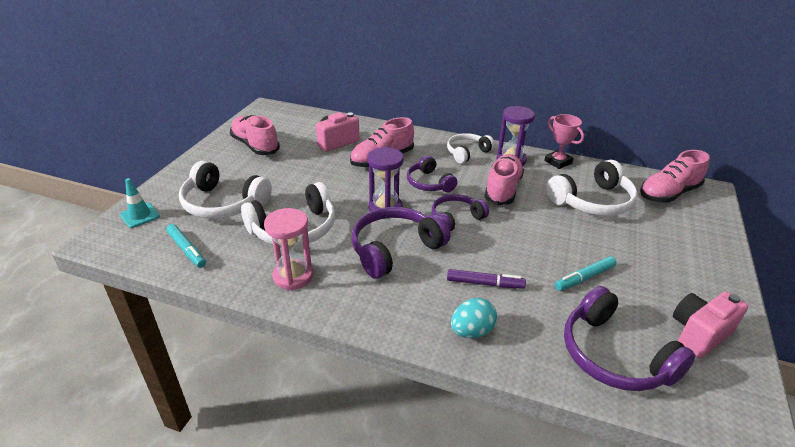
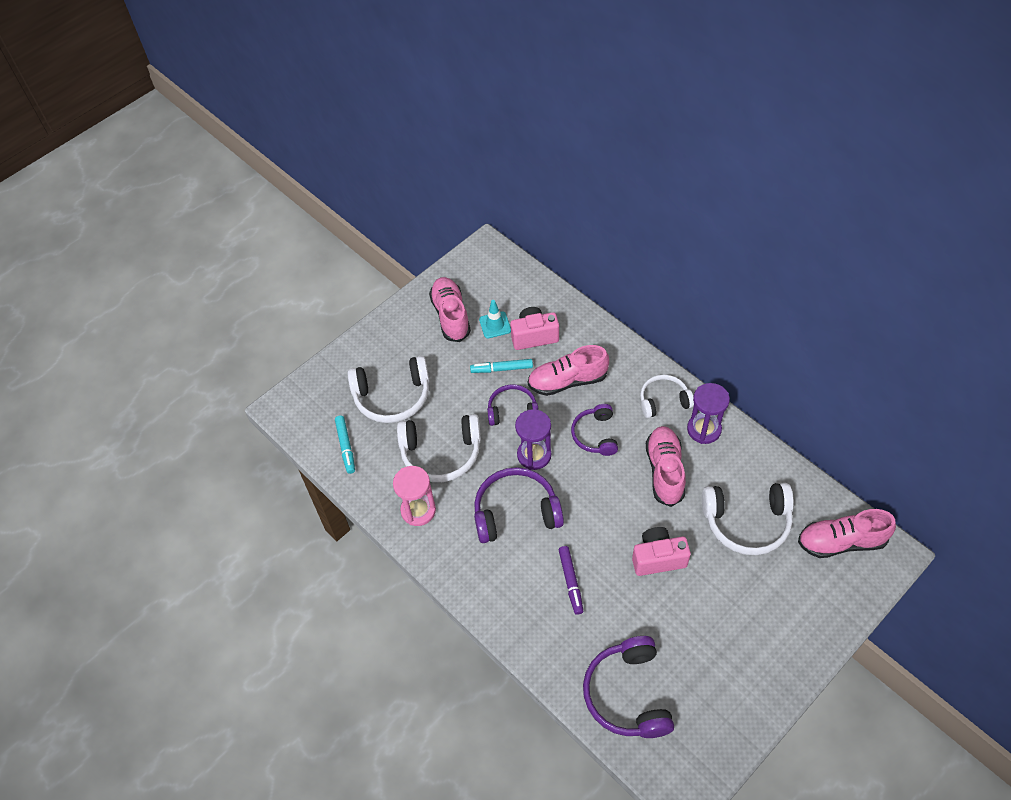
camera: 30 degrees right, 20 degrees up
(140, 215) = (319, 388): turquoise traffic cone -> turquoise traffic cone (495, 325)
(223, 204) = (392, 396): white headphones -> white headphones turned 60 degrees counterclockwise
(456, 218) = (592, 494): purple headphones -> purple headphones (512, 410)
(471, 331) = (530, 624): turquoise egg -> none
(485, 284) = (570, 582): purple marker -> purple marker turned 45 degrees clockwise
(502, 189) = (664, 471): pink shoe -> pink shoe turned 45 degrees counterclockwise
(558, 162) = (755, 450): pink trophy -> none
(584, 278) = (663, 611): turquoise marker -> turquoise marker (501, 369)
(699, 334) = (716, 707): pink camera -> pink camera (658, 558)

